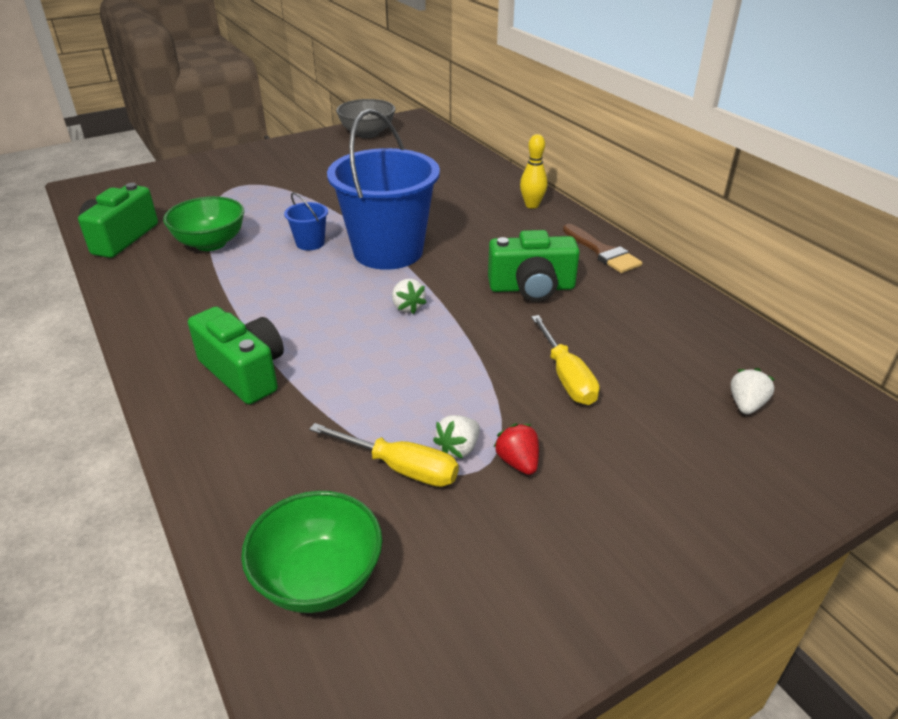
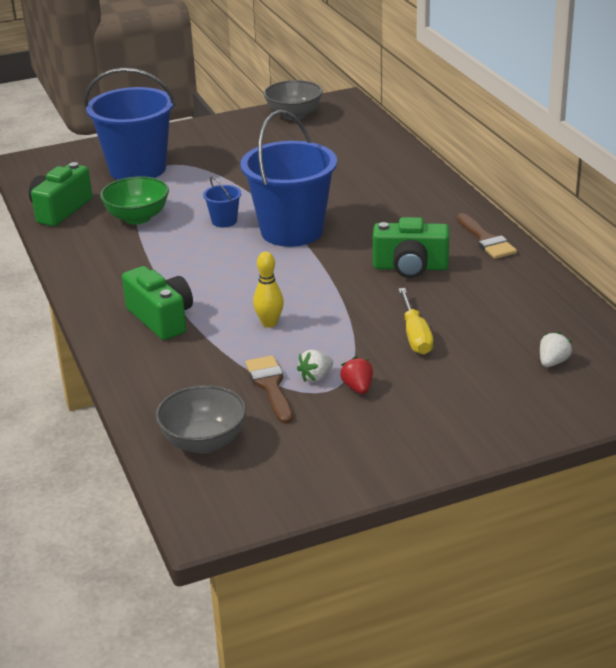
camera: 10 degrees right, 5 degrees down
(209, 190) = (137, 169): none -> blue bucket
(319, 578) = (203, 442): green bowl -> grey bowl
(400, 468) = (270, 386): yellow screwdriver -> brown brush
(407, 307) = (299, 278): white strawberry -> none
(532, 205) = (436, 194): yellow bowling pin -> yellow bowling pin (269, 323)

